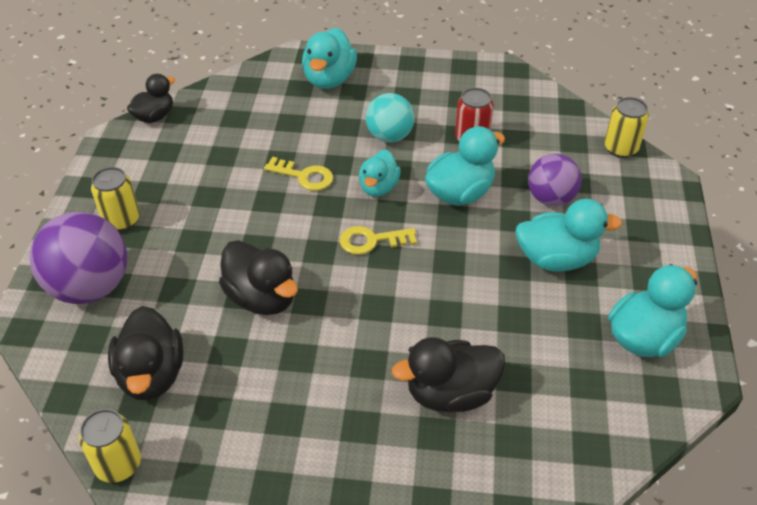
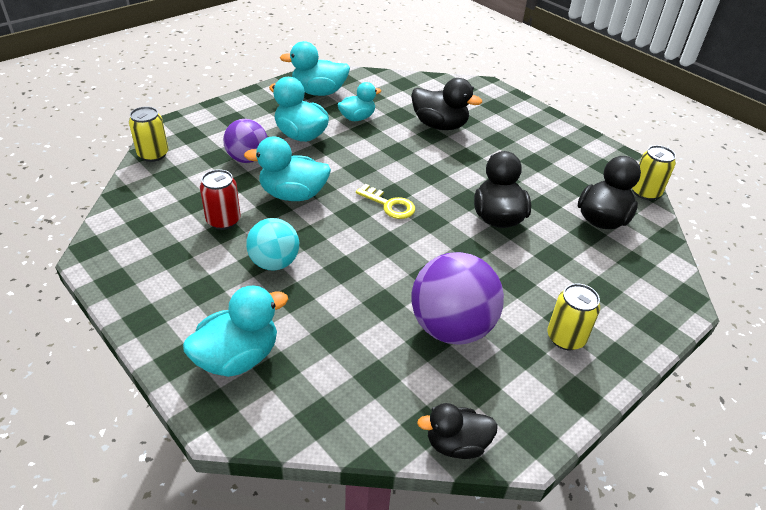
camera: 140 degrees left, 5 degrees down
(90, 287) = (621, 297): purple ball -> purple ball (451, 328)
(304, 176) = (381, 276): yellow key -> none
(378, 187) = (339, 232): turquoise duck -> turquoise duck (357, 118)

